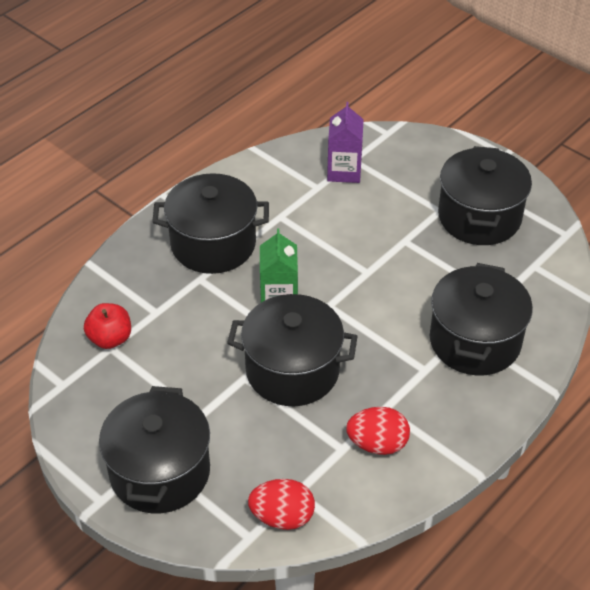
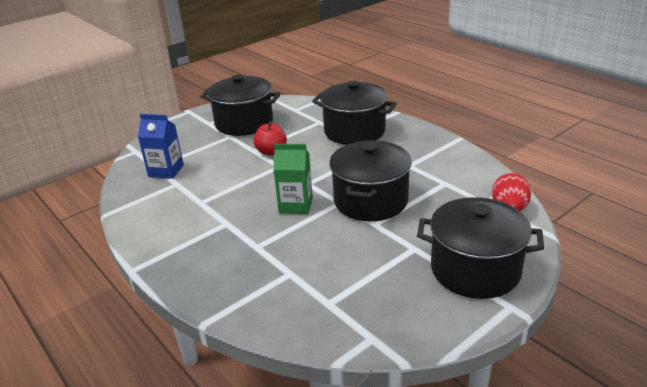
camera: 80 degrees left, 15 degrees down
(110, 338) = (317, 303): red apple -> red apple (271, 152)
(213, 244) = (217, 238): black pot -> none
(344, 171) = (166, 171): purple carton -> blue carton
(377, 444) = (440, 169): red egg -> none

